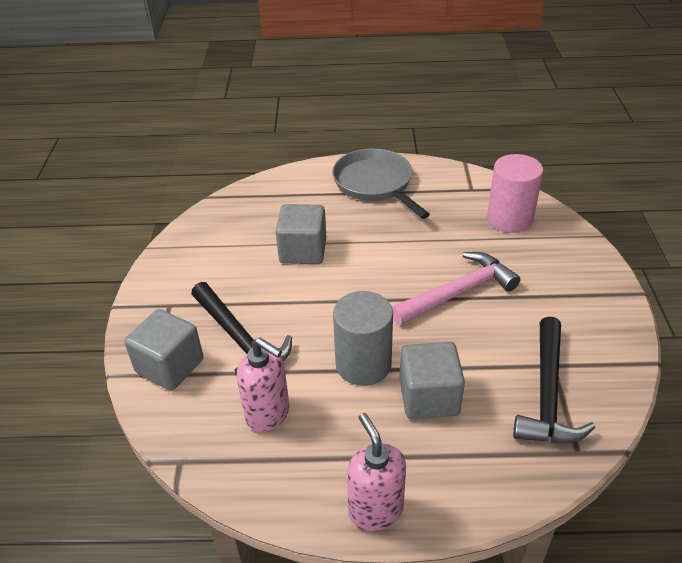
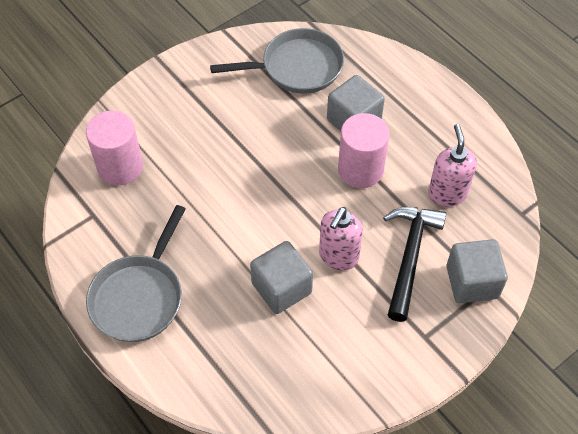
camera: 130 degrees left, 15 degrees up
(363, 364) = (360, 169): grey cylinder -> pink cylinder
(375, 510) = (450, 103): pink soap dispenser -> pink soap dispenser (338, 256)
(458, 292) = (242, 155): pink hammer -> none
(548, 394) = (297, 67): black hammer -> grey pan

